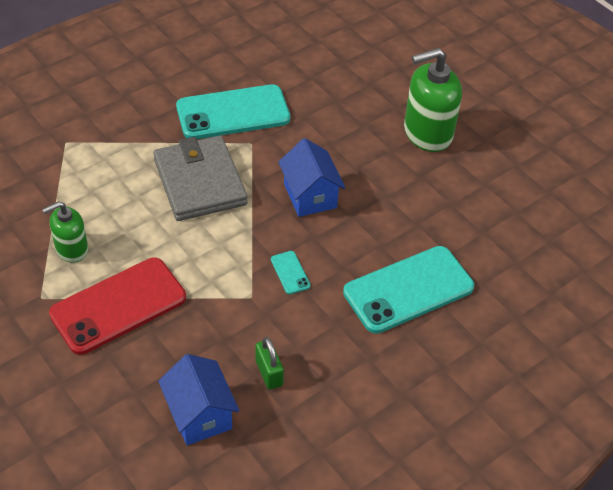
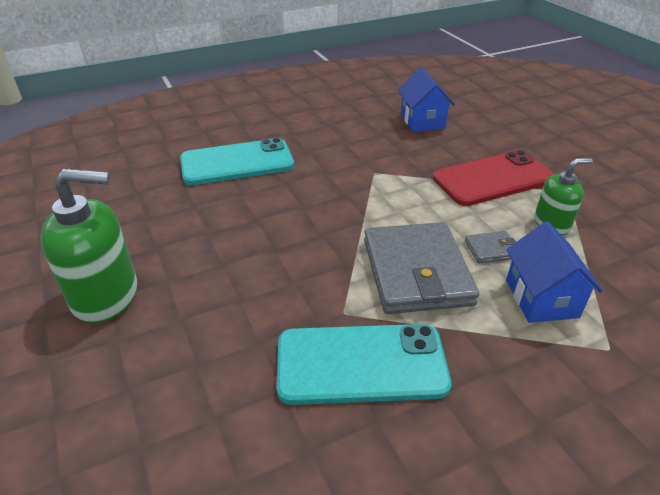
camera: 165 degrees left, 10 degrees down
(135, 212) = (491, 249): none -> grey wallet
(269, 373) = (369, 133): green padlock -> none
(290, 272) = (335, 184): turquoise phone -> none
(310, 196) = (291, 242): blue house -> blue house (541, 298)

